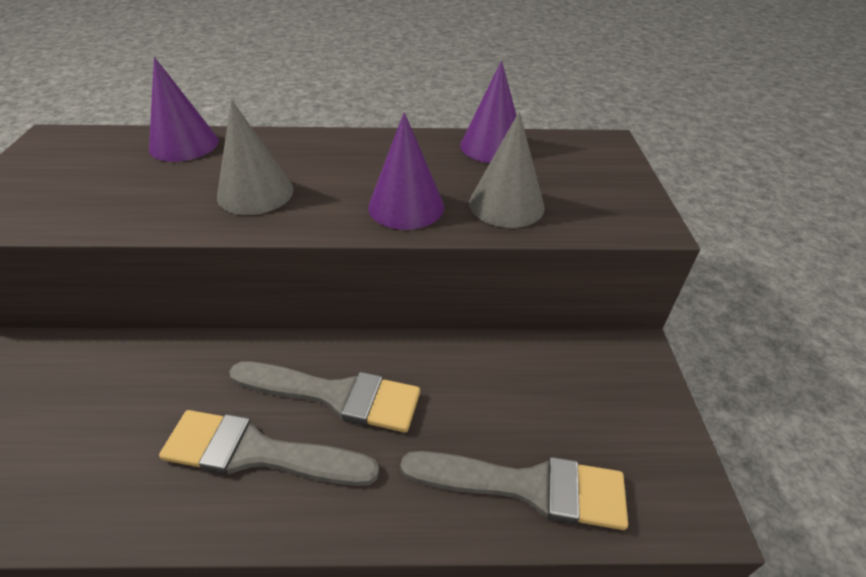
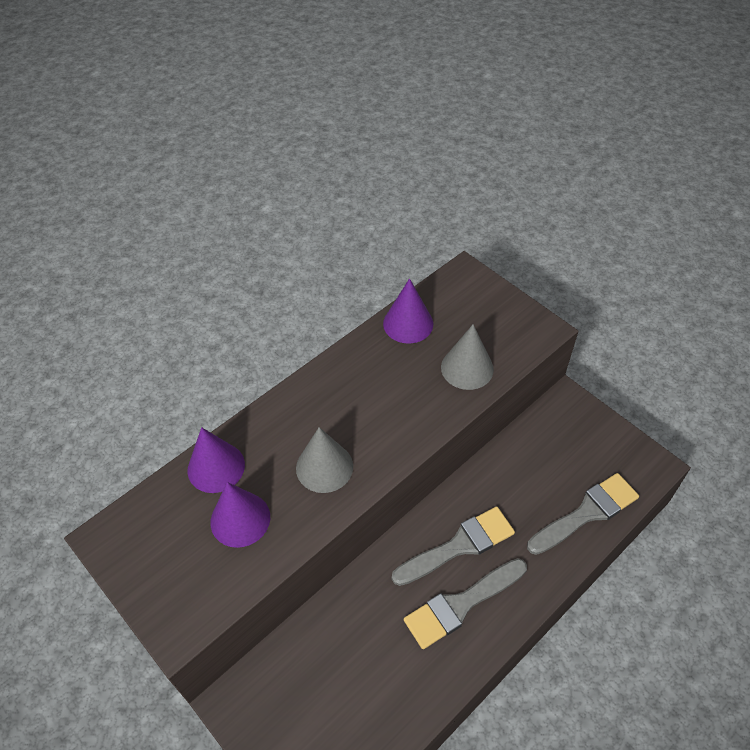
camera: 40 degrees left, 10 degrees up
(406, 206) = (419, 410): purple cone -> purple cone (240, 519)

